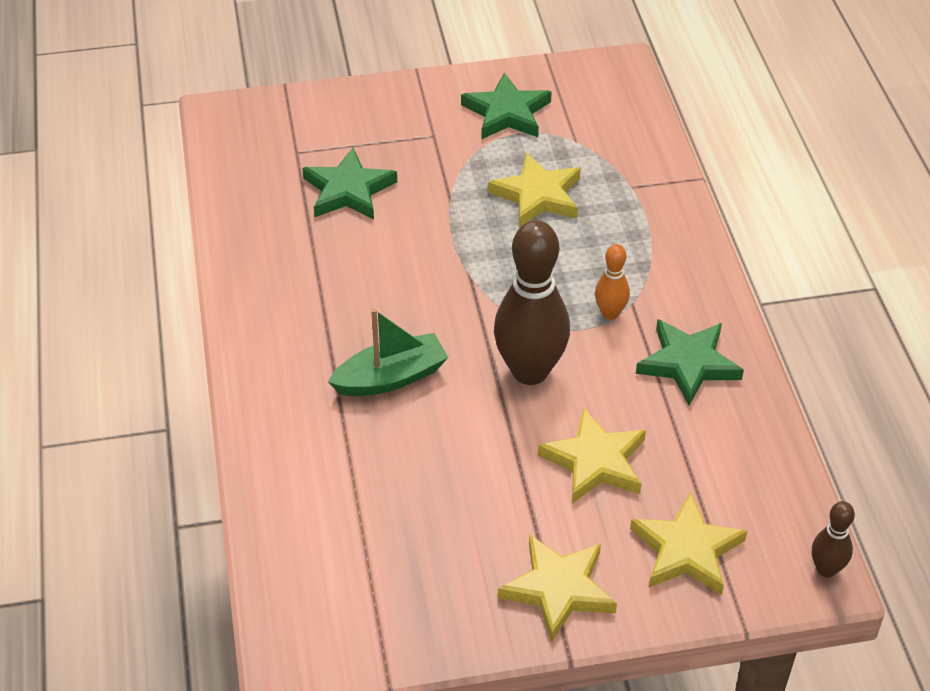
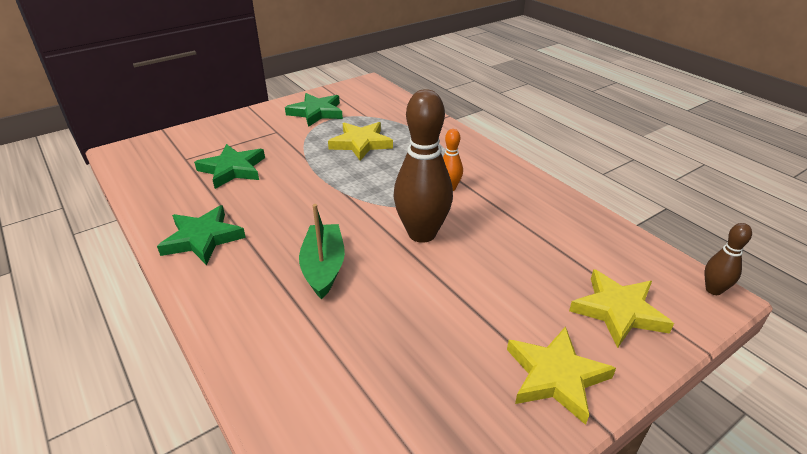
camera: 25 degrees left, 10 degrees down
(391, 378) = (323, 267): green boat -> green boat turned 45 degrees counterclockwise
(595, 461) = (508, 274): yellow star -> none
(688, 364) = (519, 200): green star -> green star (202, 238)

